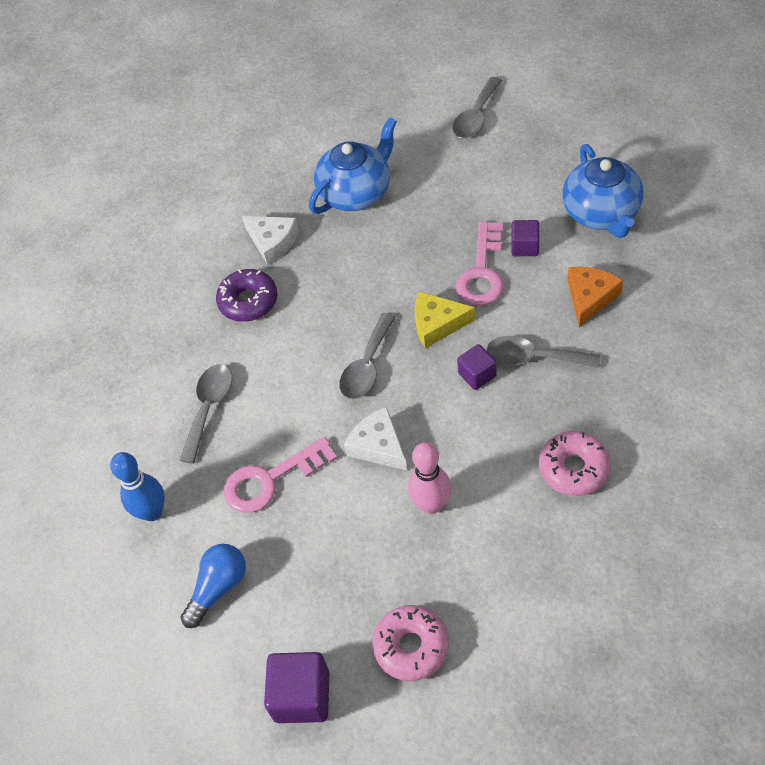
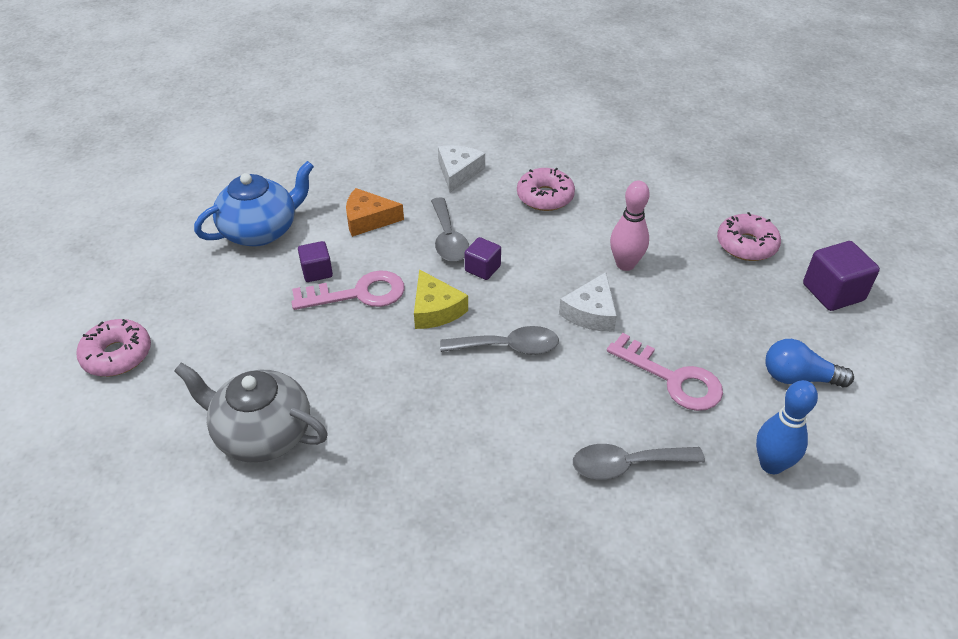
camera: 120 degrees left, 10 degrees down
(248, 301) = (467, 485): purple donut -> none
(272, 242) = (365, 495): white cheese -> white cheese (458, 172)
(356, 193) = (262, 434): blue teapot -> grey teapot
(476, 117) = (117, 355): grey spoon -> pink donut

